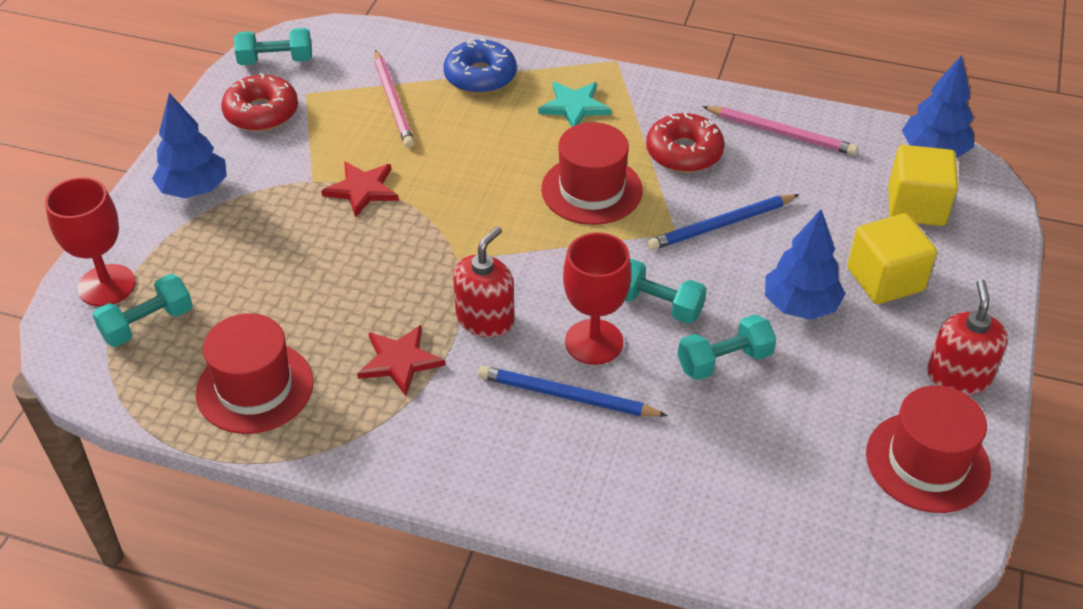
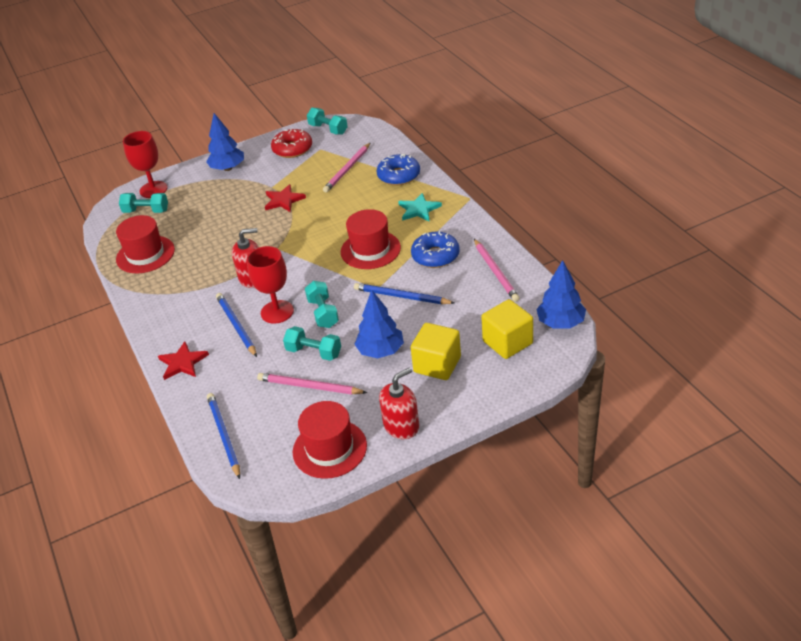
camera: 50 degrees right, 5 degrees down
(400, 361) = (201, 275): red star -> red star (183, 363)
(684, 152) = (435, 256): red donut -> blue donut
(782, 547) = (224, 436): none -> blue pencil
(787, 406) = (309, 387): none -> pink pencil

